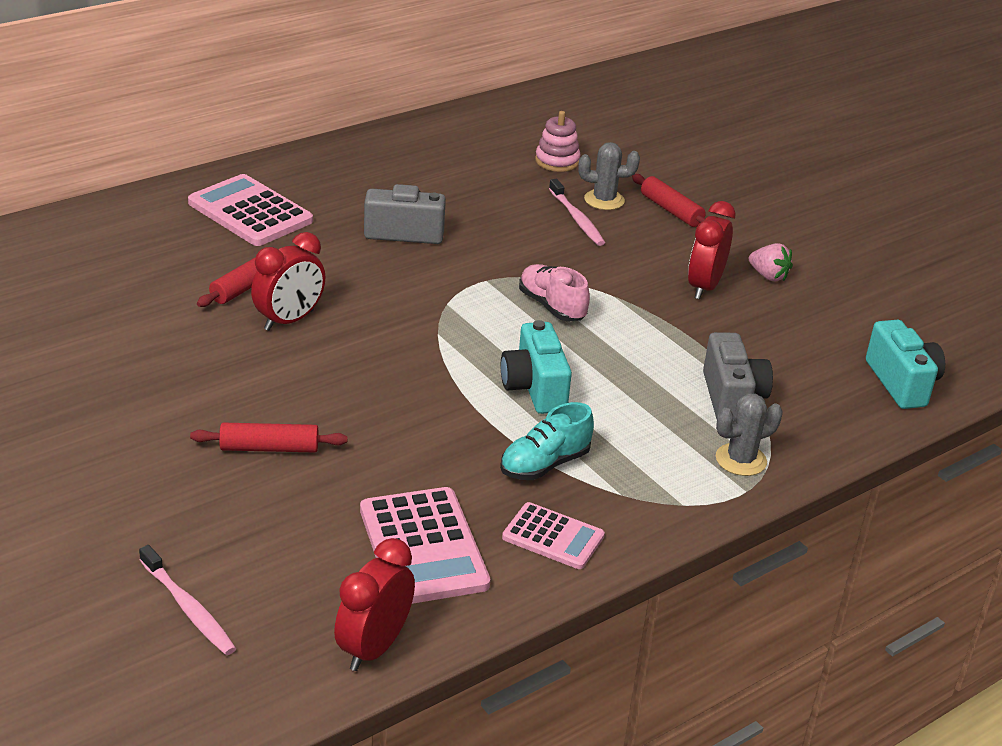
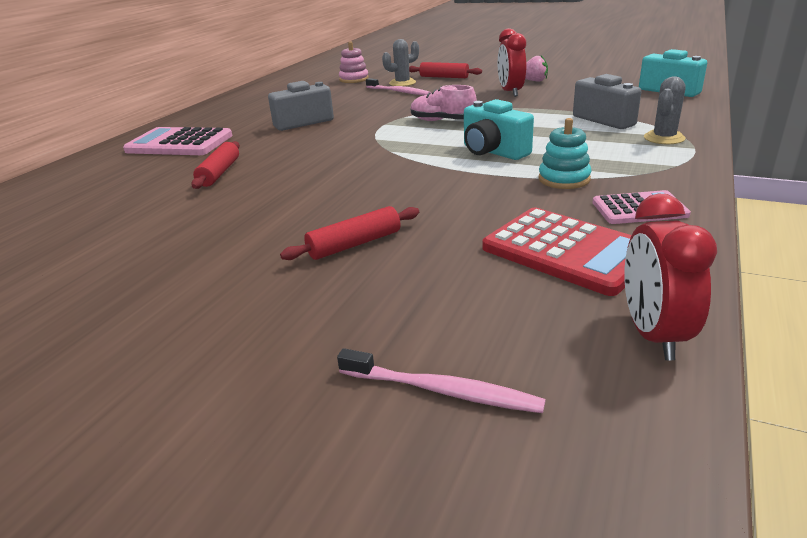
camera: 25 degrees left, 5 degrees down
(289, 320) = (275, 177): red clock -> none
(423, 547) = (567, 251): pink calculator -> red calculator
(544, 464) = (564, 179): turquoise shoe -> turquoise stacking toy

